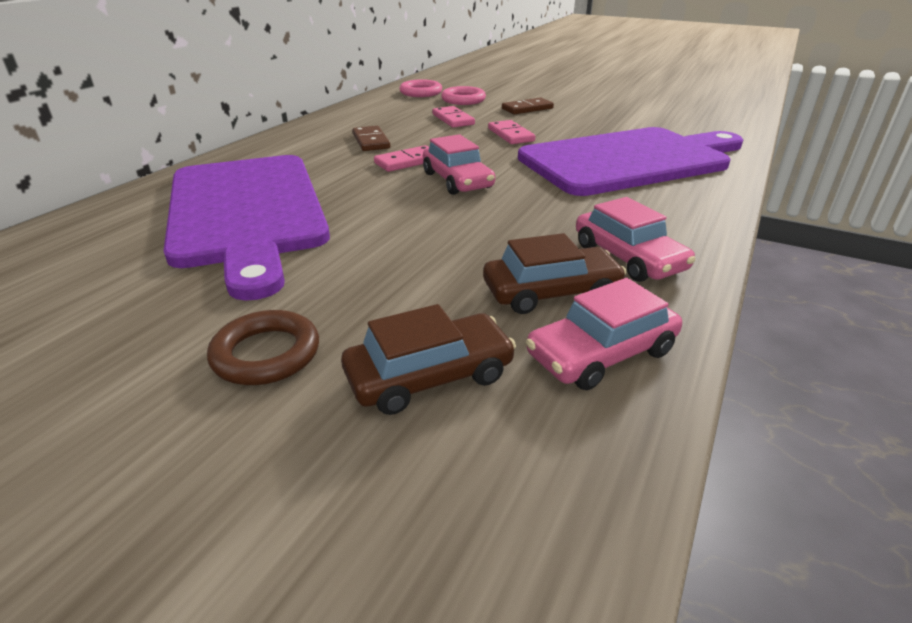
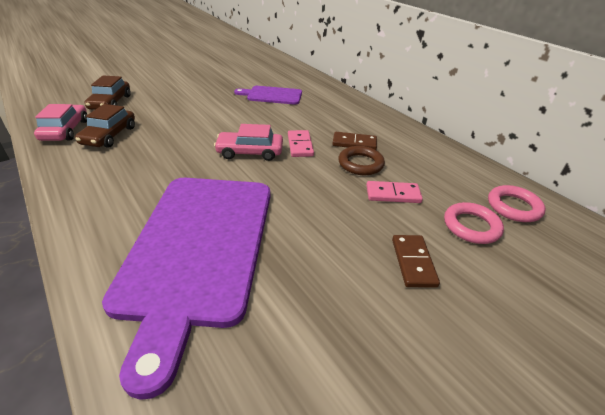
camera: 115 degrees right, 5 degrees up
(246, 212) = (272, 95): purple cutting board -> purple cutting board, size x0.48
(266, 354) = (160, 86): brown ring -> brown ring (360, 164)
(510, 135) = (323, 209): pink domino -> none
(628, 257) = (95, 166): pink car -> none

